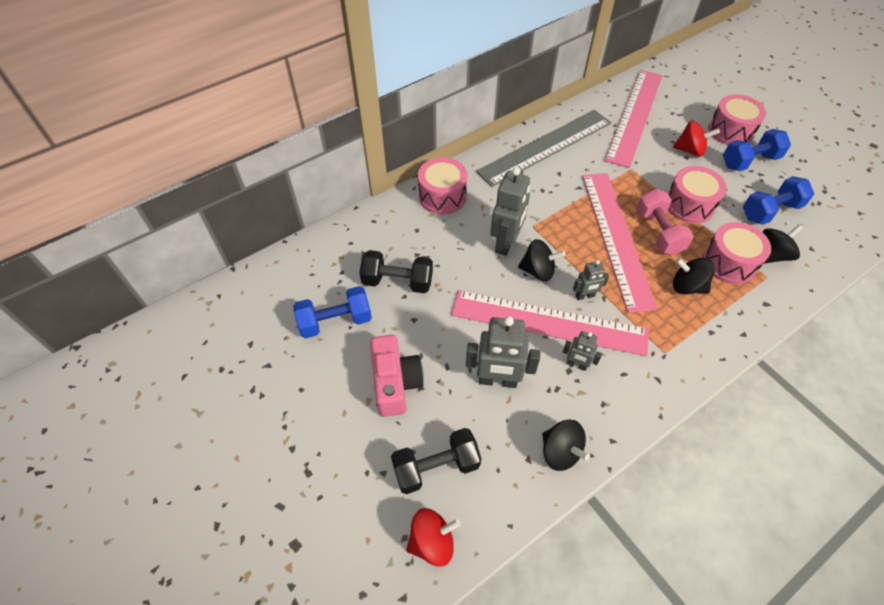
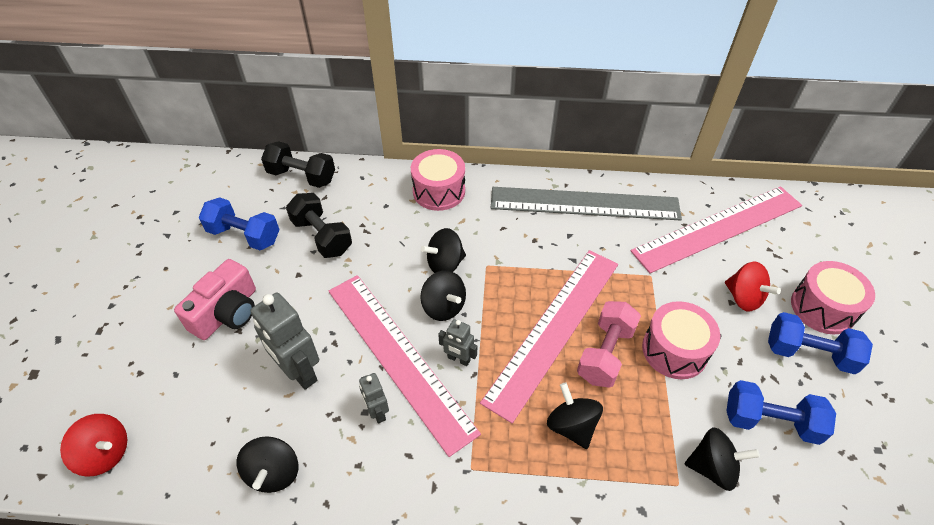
camera: 40 degrees right, 5 degrees down
(436, 467) = (175, 400): black dumbbell -> black dumbbell (302, 176)
(506, 243) = (445, 264): grey robot -> black spinning top
(729, 263) = (649, 437): pink drum -> none

